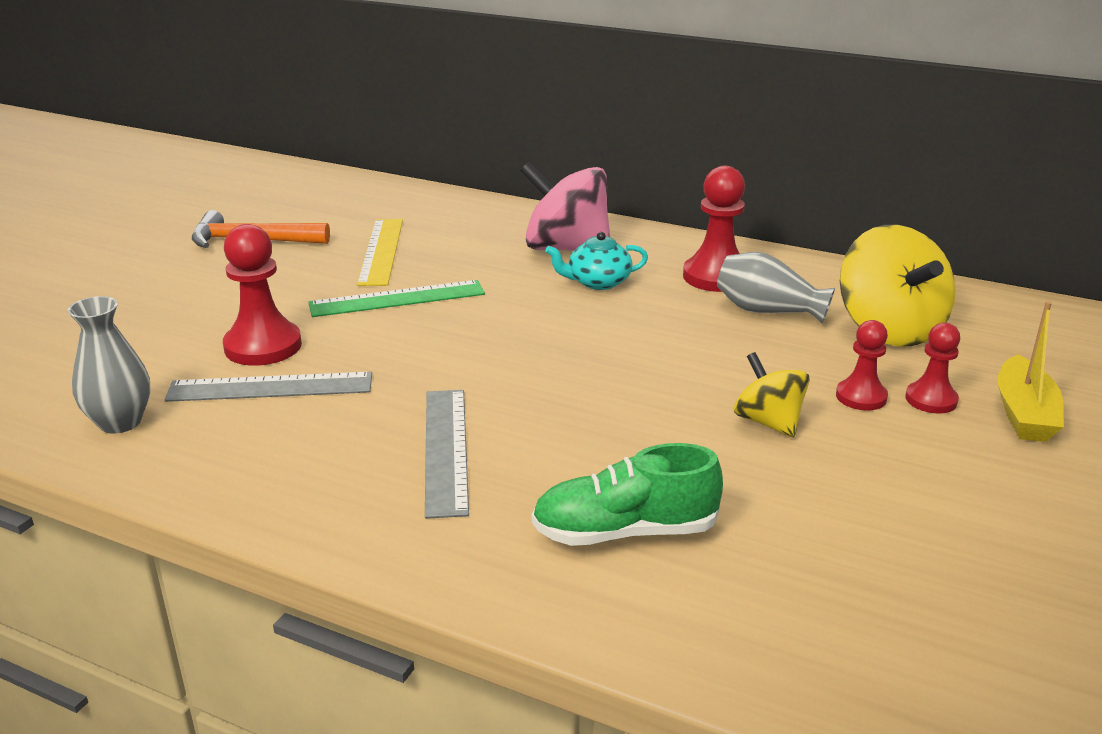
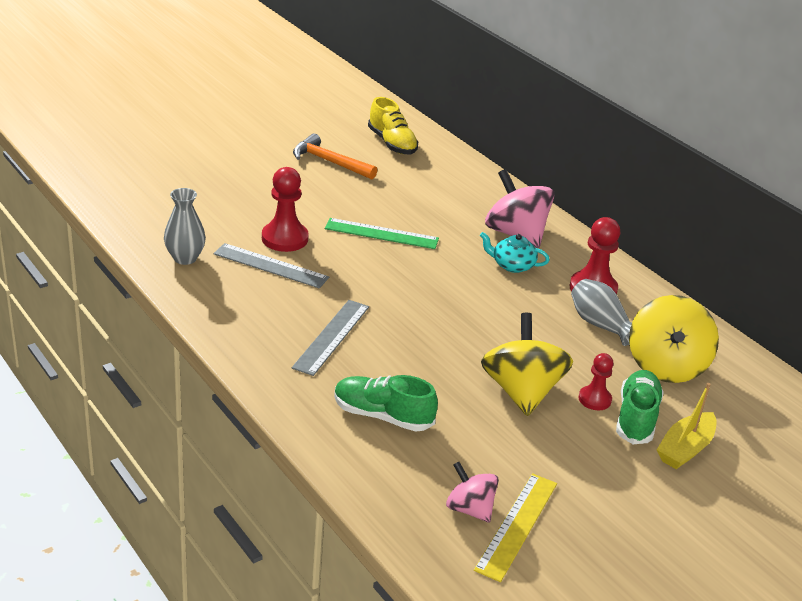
camera: 25 degrees right, 5 degrees up
(319, 200) = (392, 143): none -> yellow shoe
(381, 251) = (399, 196): yellow ruler -> yellow ruler (516, 525)
(768, 422) = (521, 391): yellow spinning top -> yellow spinning top, size x1.74
(882, 615) = (469, 509): none -> pink spinning top
(931, 400) = (636, 418): red pawn -> green shoe

